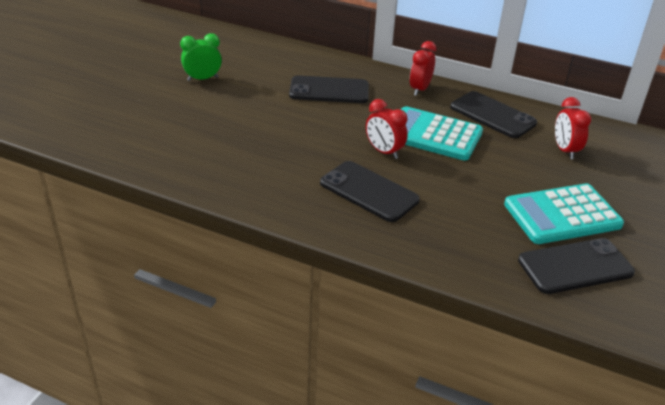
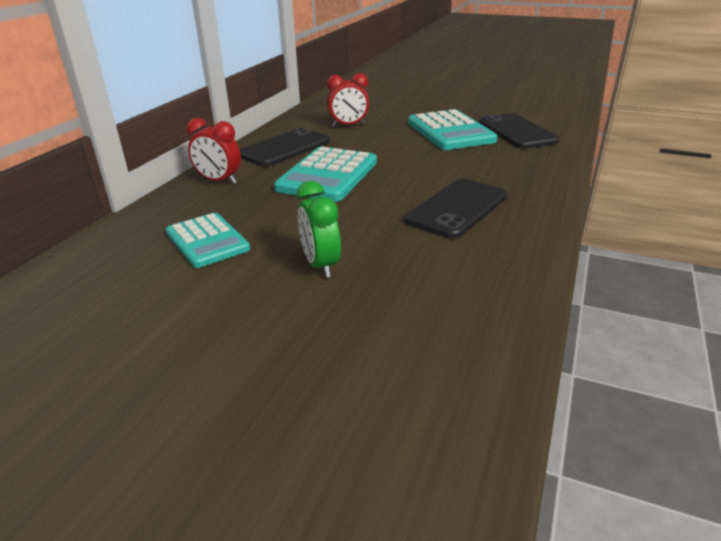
camera: 90 degrees left, 5 degrees down
(202, 79) = (115, 391): green clock -> green clock (320, 265)
(329, 90) = (207, 241): black phone -> turquoise calculator
(384, 152) = (370, 201): red clock -> none

